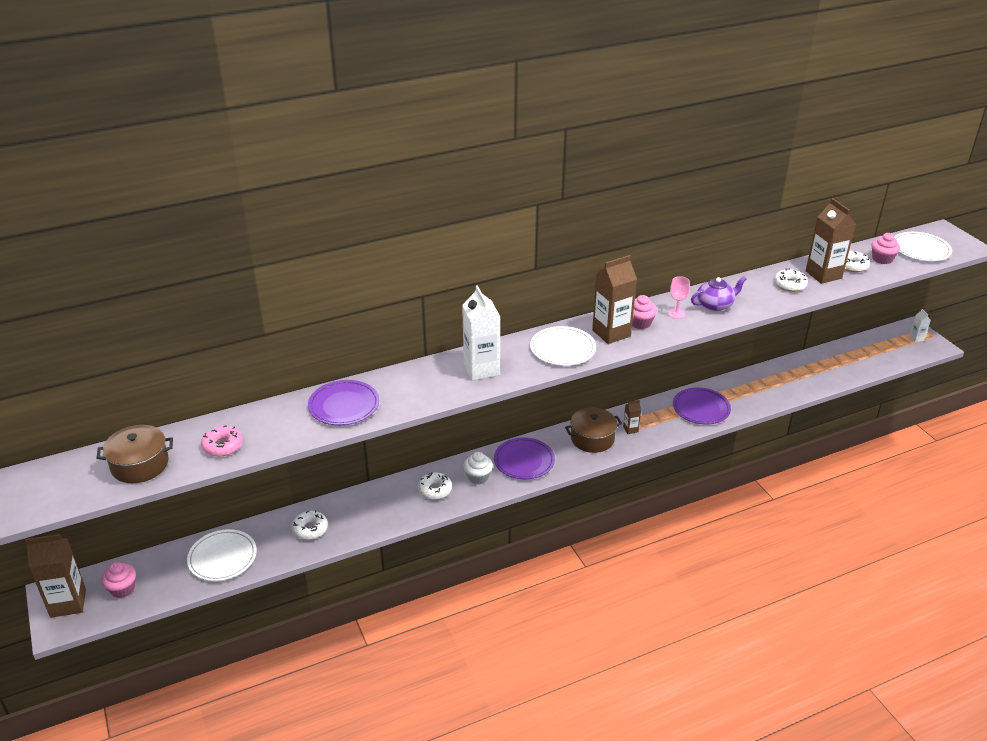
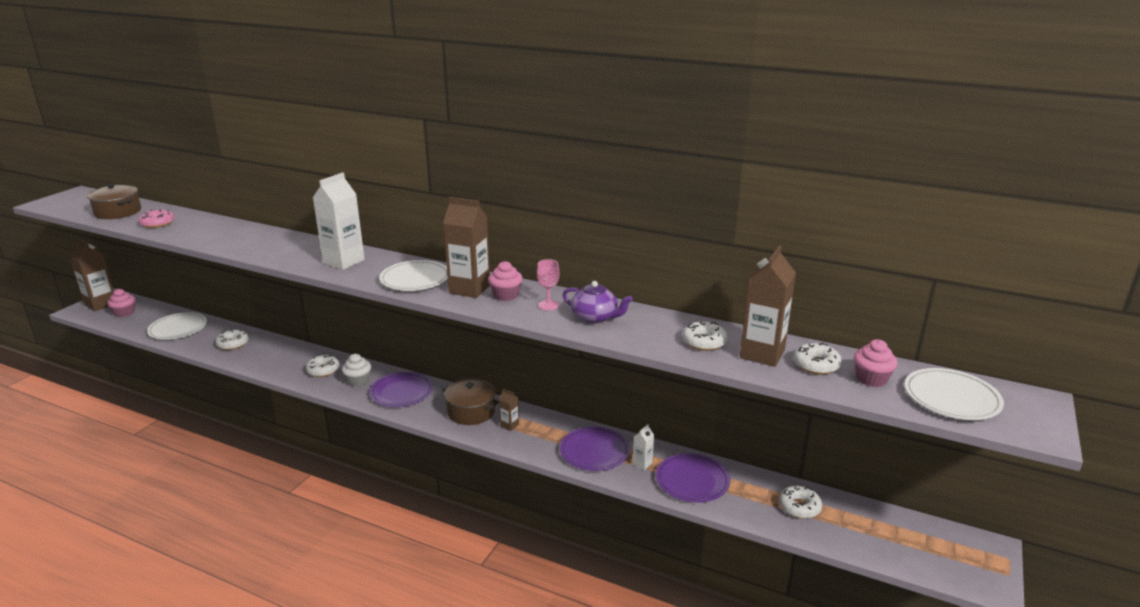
camera: 50 degrees right, 10 degrees down
(344, 405) = (241, 237): purple plate -> purple plate (692, 481)
(829, 364) = (799, 507): none -> white donut
(916, 338) = (973, 559): white carton -> white carton (642, 464)

